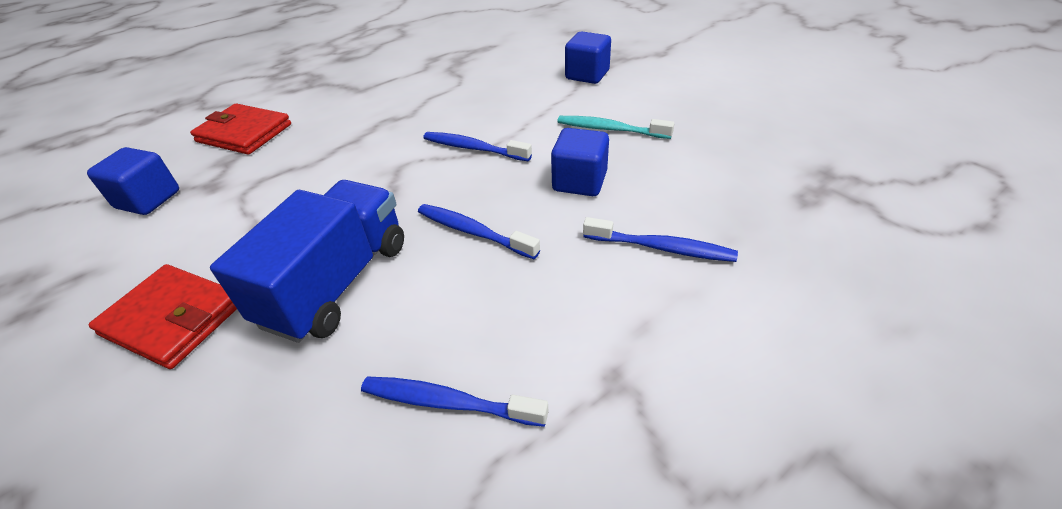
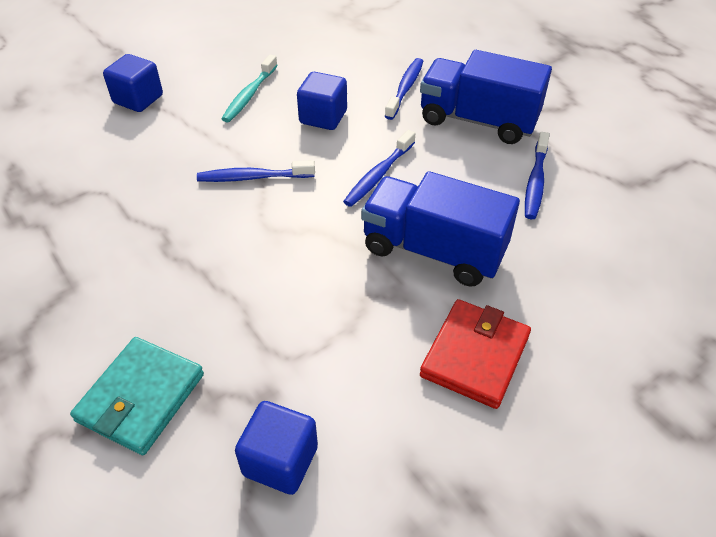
camera: 90 degrees left, 5 degrees up
(244, 133) = (141, 397): red wallet -> turquoise wallet
(473, 148) = (253, 177): blue toothbrush -> blue toothbrush turned 60 degrees clockwise
(599, 332) = (478, 120): none -> blue truck

